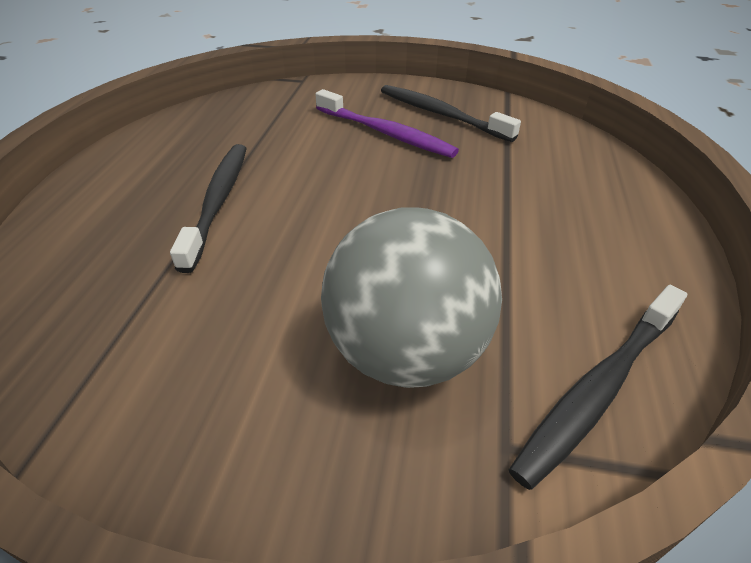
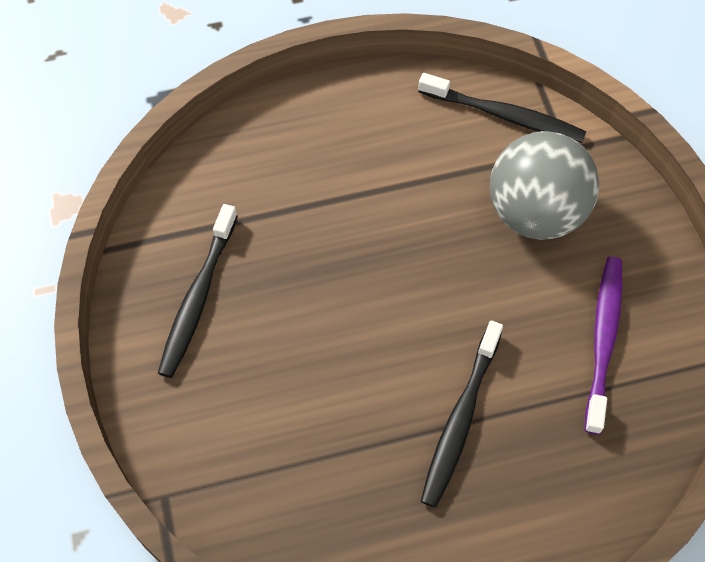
camera: 115 degrees left, 20 degrees up
(218, 202) = (460, 419): black toothbrush -> black toothbrush turned 45 degrees counterclockwise
(385, 133) = (266, 335): purple toothbrush -> purple toothbrush (603, 340)

